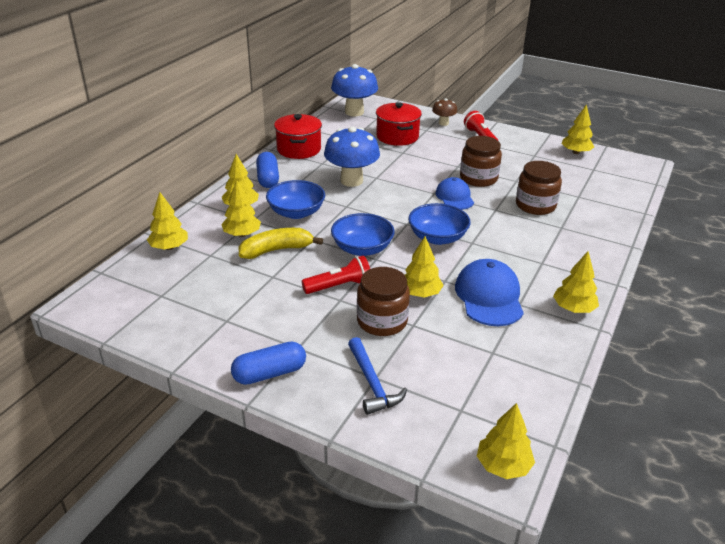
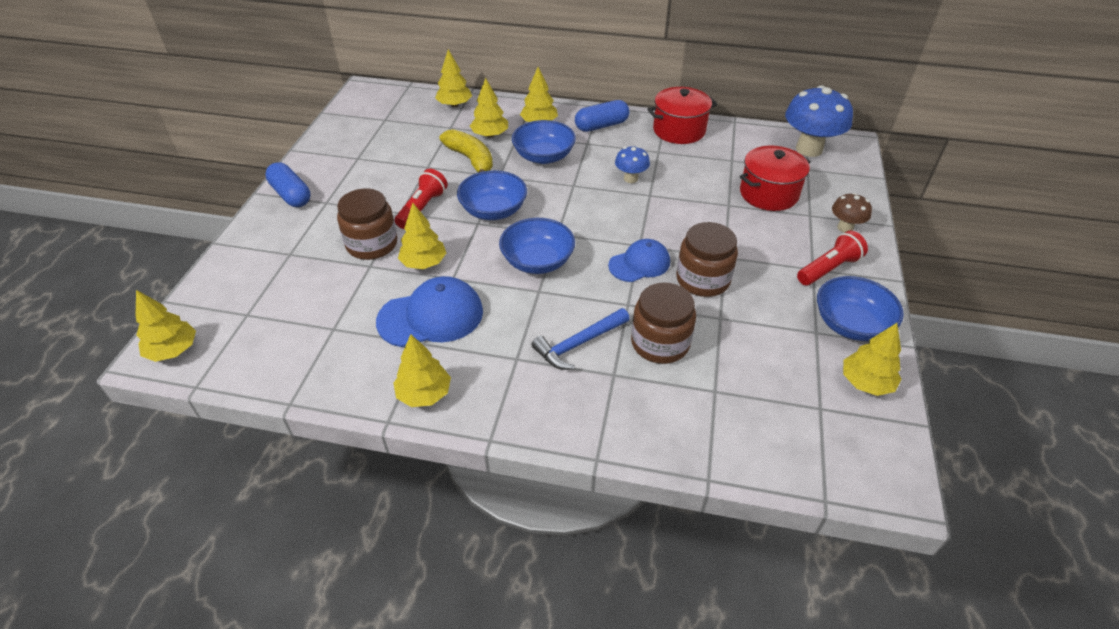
camera: 75 degrees right, 10 degrees up
(339, 286) = (422, 208): red flashlight -> red flashlight turned 120 degrees counterclockwise
(351, 181) = (630, 179): blue mushroom -> blue mushroom, size x0.52
(372, 383) = (282, 253): blue hammer -> blue hammer (579, 344)
(530, 144) = (851, 324): none -> blue bowl

